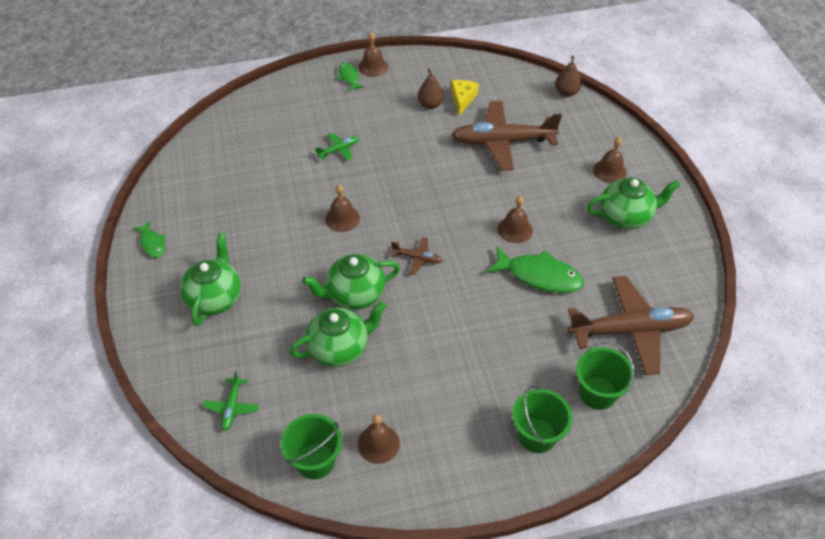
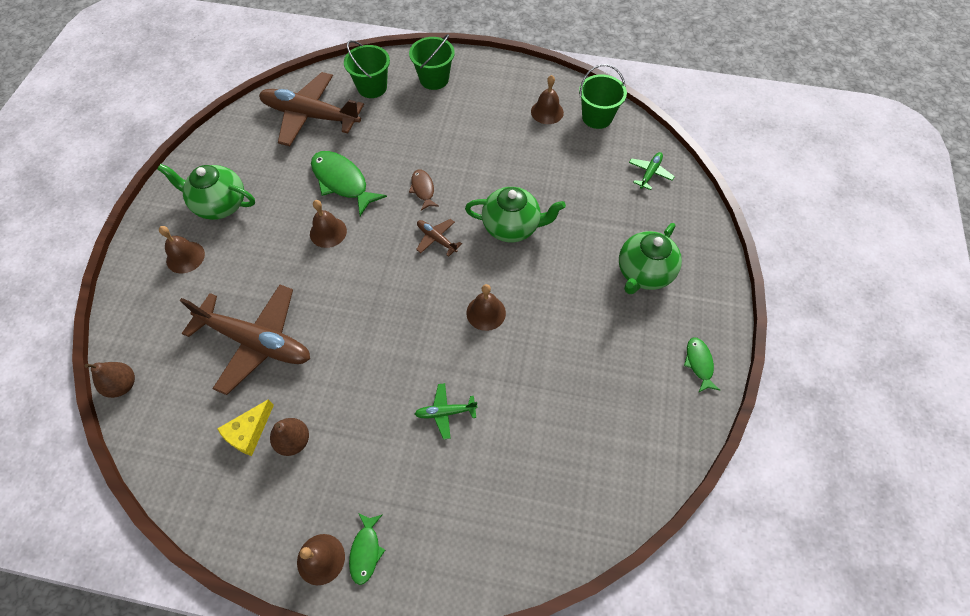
camera: 155 degrees left, 10 degrees up
(340, 348) = (546, 186): green teapot -> none
(459, 298) = (423, 189): none -> brown fish

